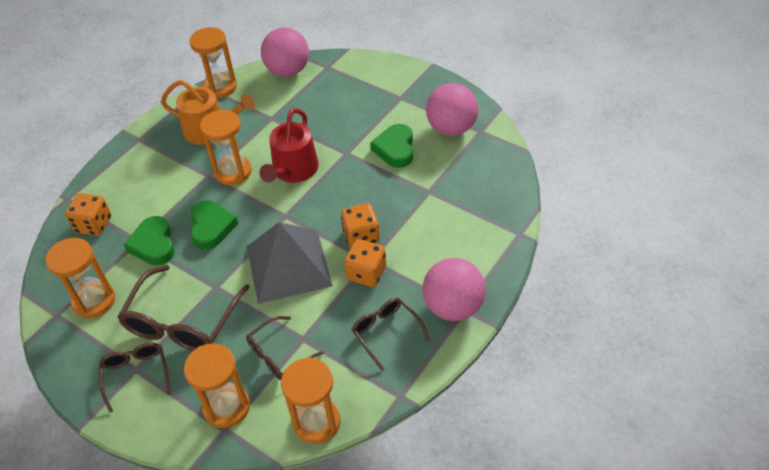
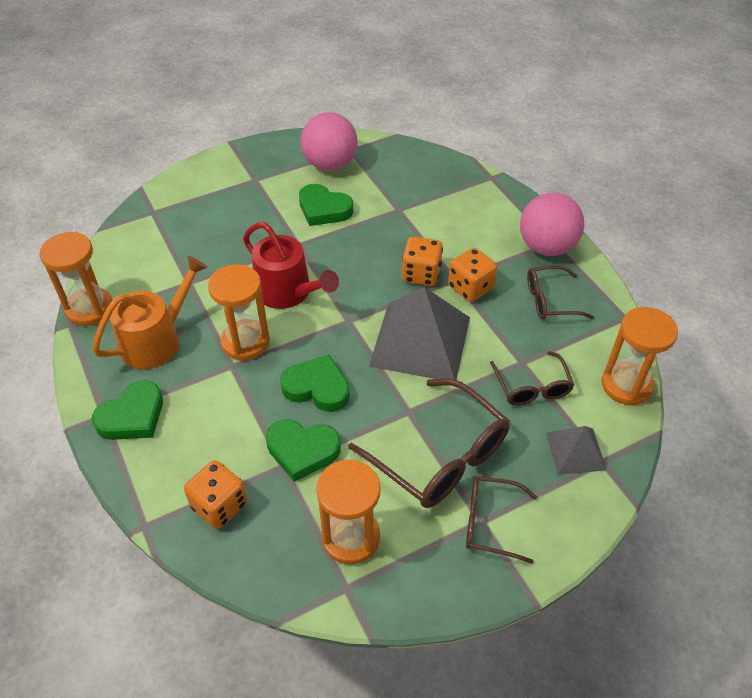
camera: 65 degrees left, 0 degrees up
(143, 152) = (132, 416): none -> green heart
(226, 407) = (575, 451): orange hourglass -> grey pyramid
(288, 71) = (125, 243): pink ball -> none

